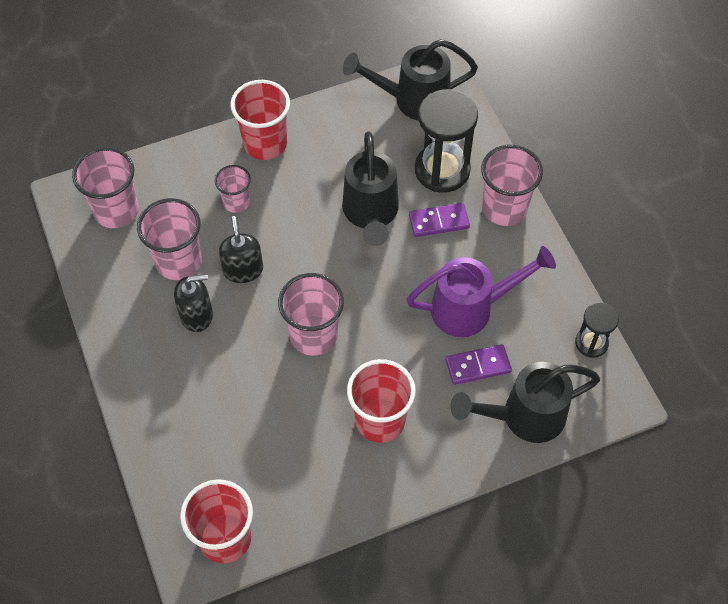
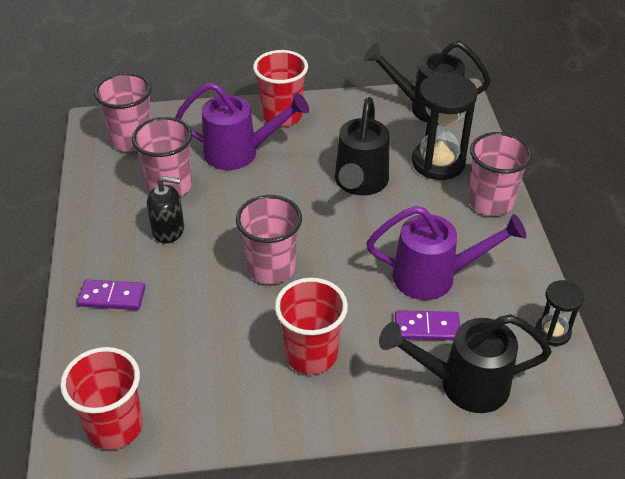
camera: 15 degrees right, 15 degrees down
(236, 202) = (240, 153): pink cup -> purple watering can
(243, 269) = (225, 203): black soap dispenser -> none
(438, 221) = (423, 201): purple domino -> purple domino (112, 297)

